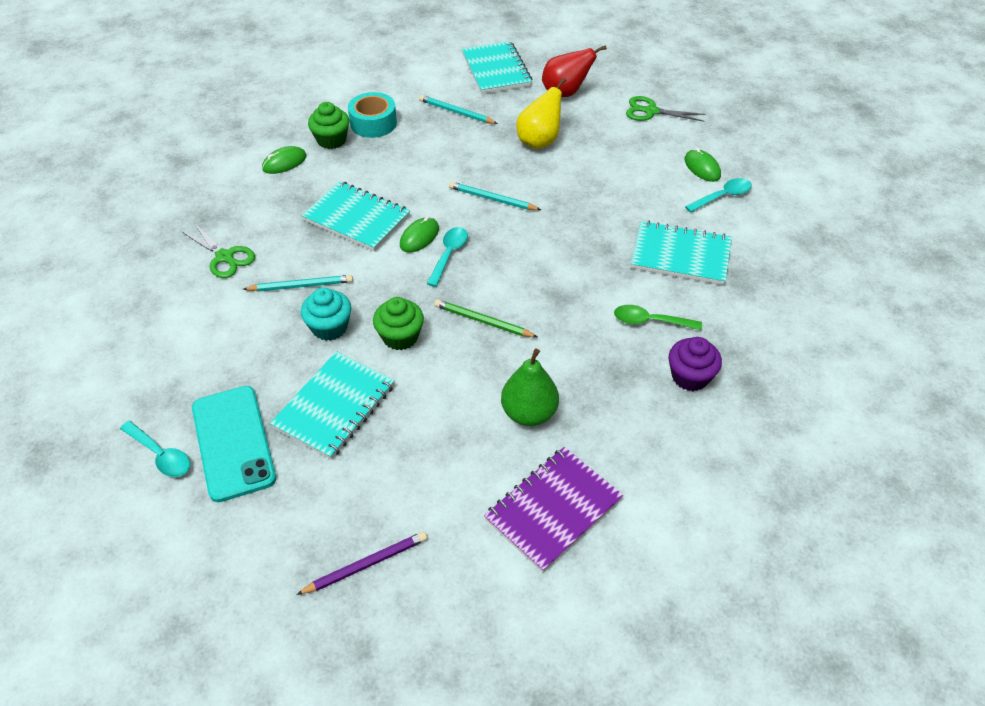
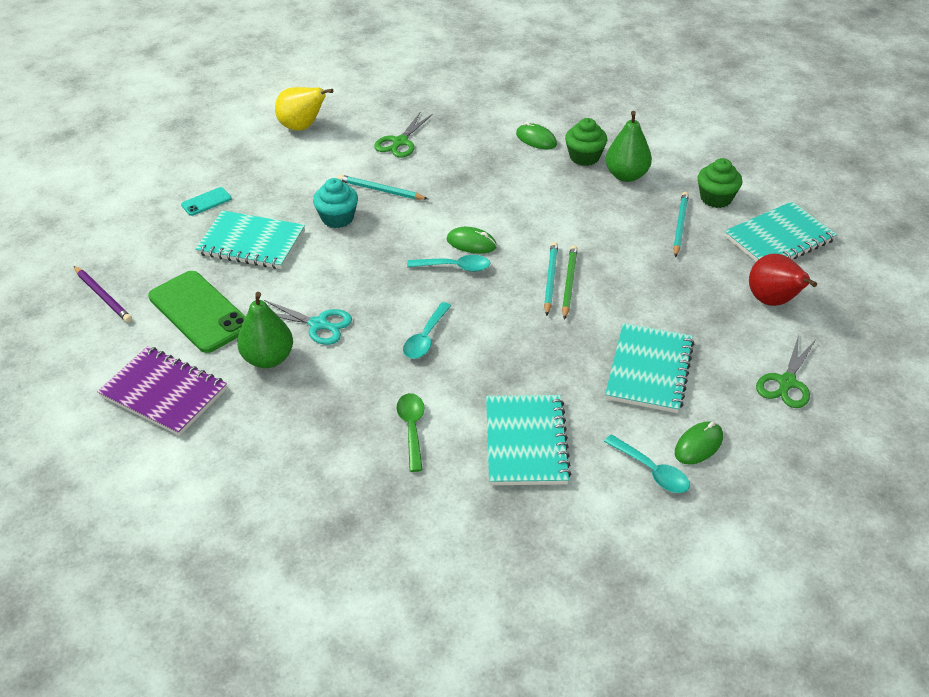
camera: 75 degrees right, 5 degrees down
(161, 455) = (189, 172): turquoise spoon -> turquoise spoon (425, 338)
(233, 442) = (206, 202): turquoise phone -> turquoise phone, size x0.46
(301, 286) = (381, 190): turquoise pencil -> turquoise pencil turned 135 degrees clockwise
(357, 218) = (480, 199): turquoise notebook -> turquoise notebook (649, 370)
(373, 123) = (626, 175): turquoise tape -> green pear
(400, 337) = (338, 260): green cupcake -> green cupcake (716, 198)
(434, 467) = (199, 312): none -> green phone
(483, 321) = (373, 307): green pencil -> green pencil (569, 283)
(492, 367) = (318, 324): none -> turquoise scissors
(539, 141) = (666, 296): yellow pear -> yellow pear (302, 127)
(651, 111) = (786, 382): green scissors -> green scissors turned 150 degrees counterclockwise
(690, 377) = (342, 471): purple cupcake -> none

